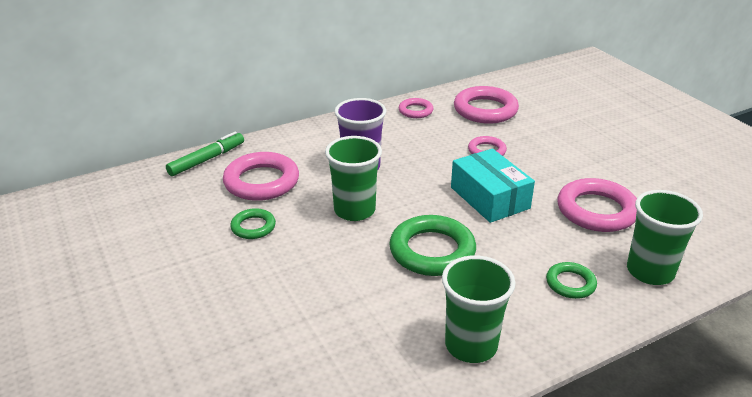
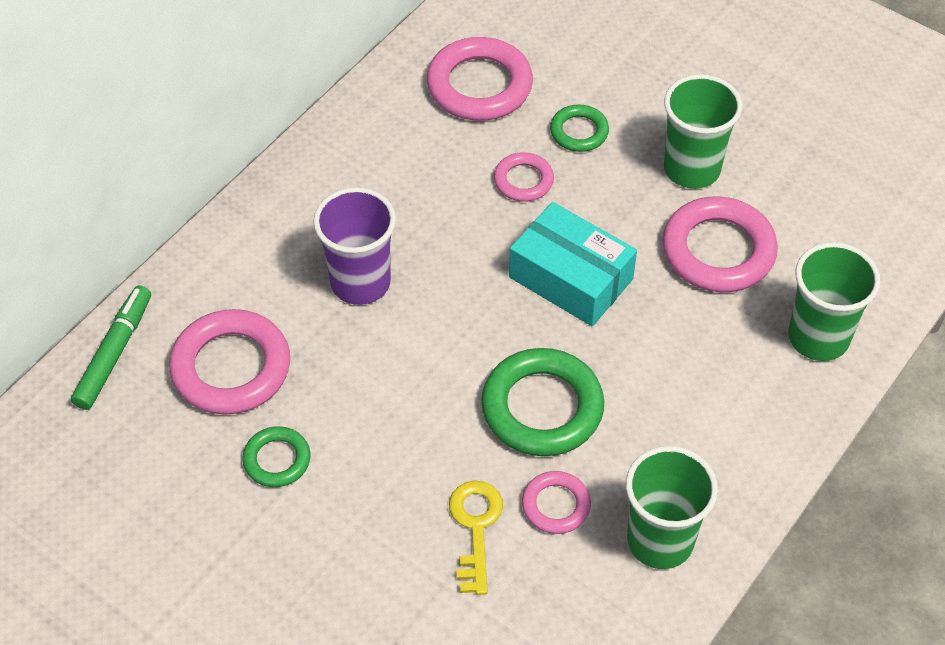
camera: 25 degrees left, 20 degrees up
(347, 296) = (475, 528): none -> yellow key
(354, 210) = (400, 373): green cup -> green cup (691, 169)
(415, 111) = (375, 124): pink ring -> pink ring (556, 505)
(570, 283) = (734, 395): green ring -> green ring (579, 132)

